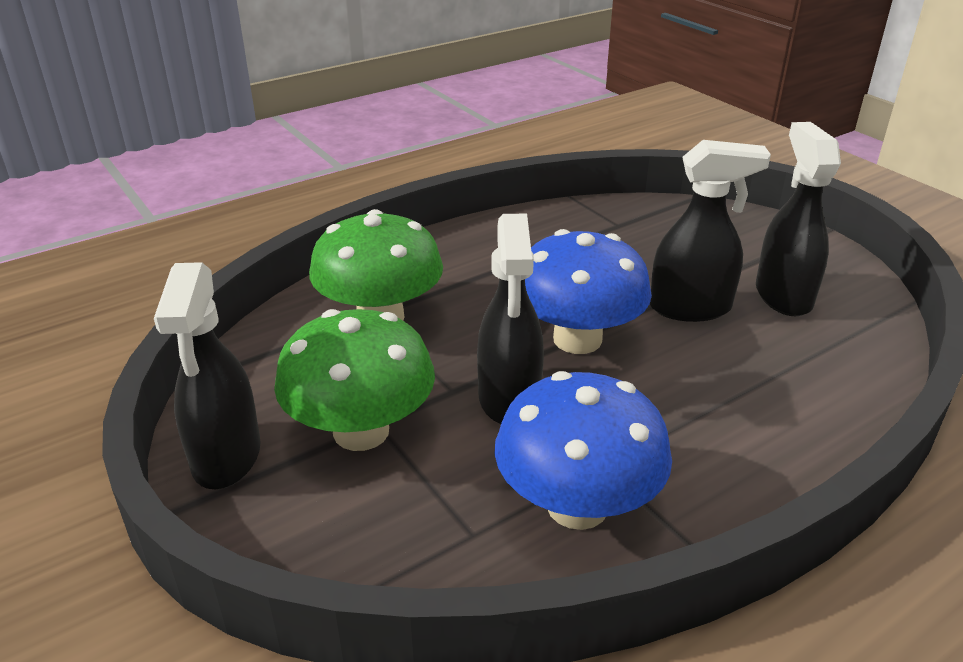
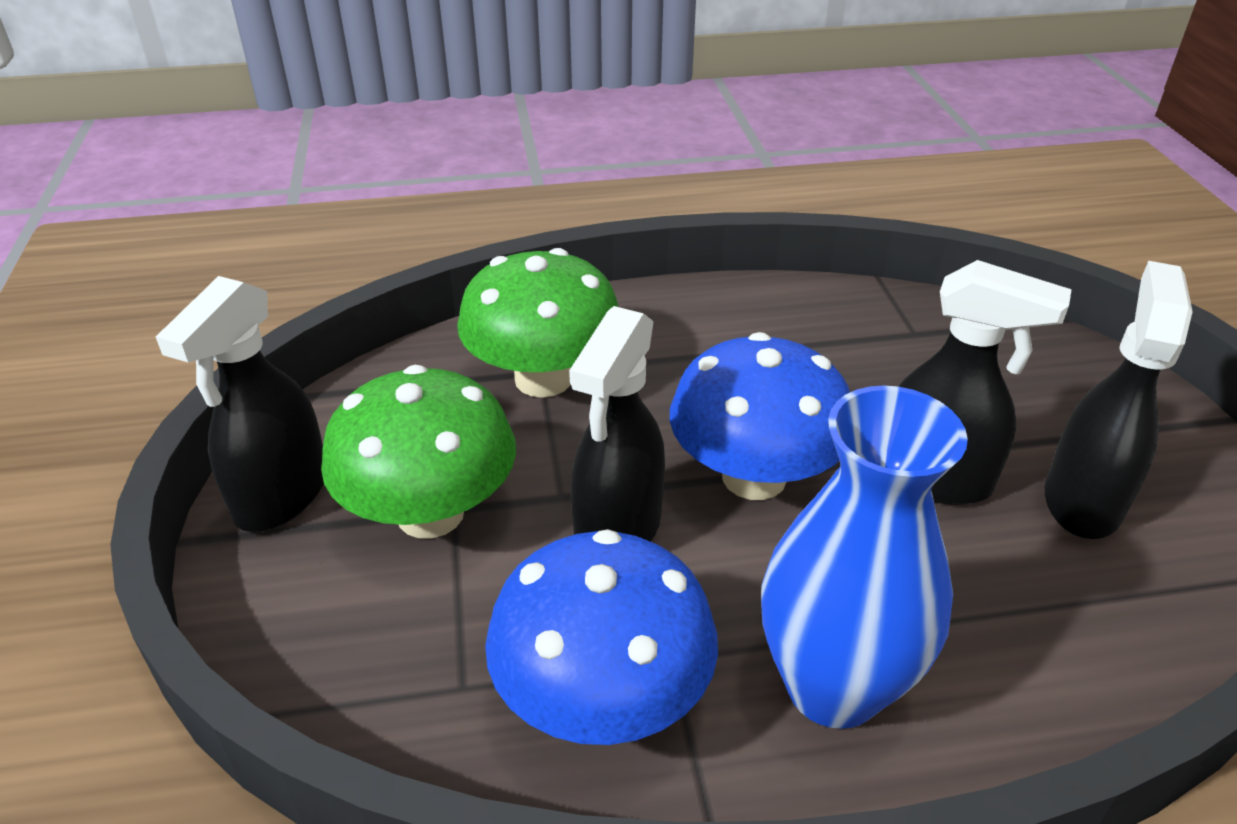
camera: 25 degrees right, 5 degrees up
(716, 446) = (833, 687): none -> blue vase

